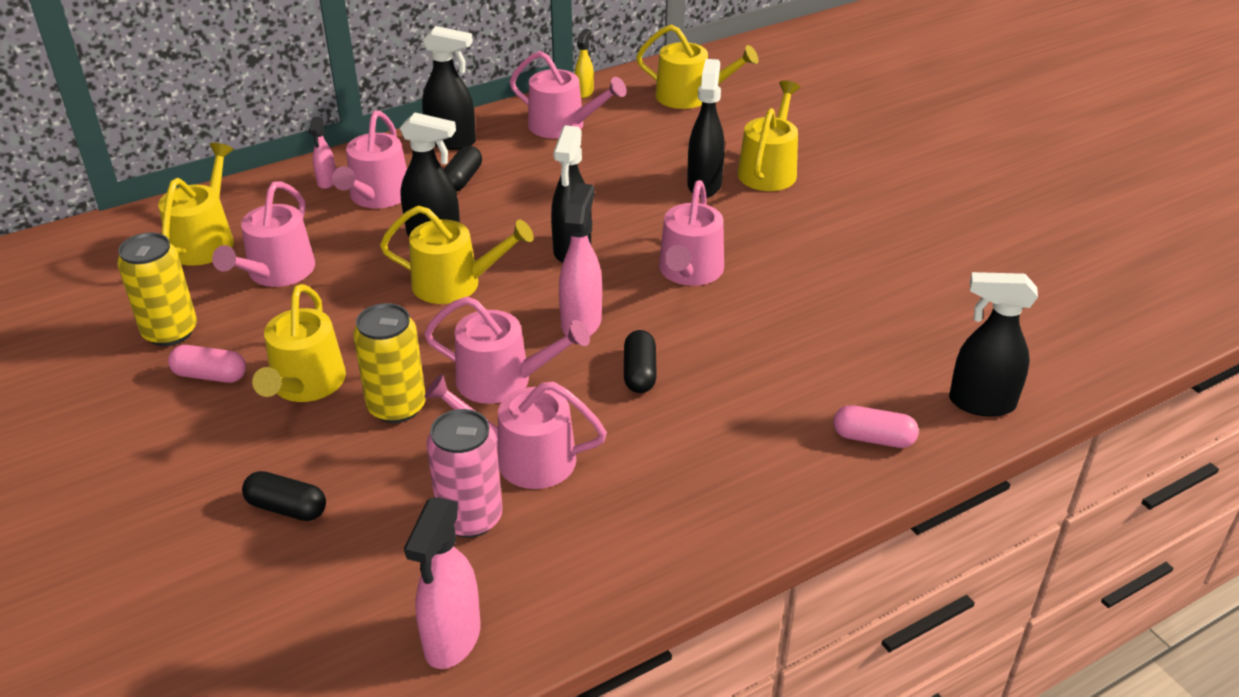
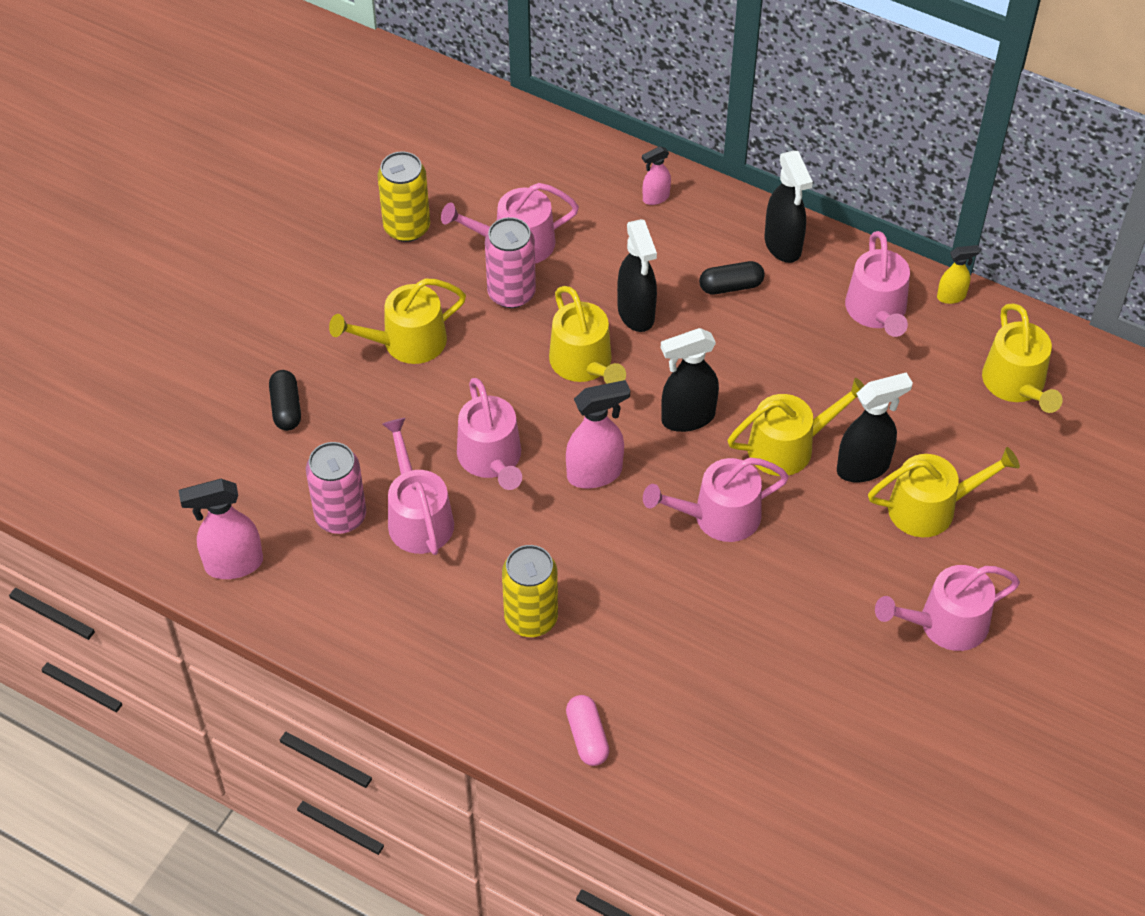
camera: 60 degrees right, 15 degrees up
(205, 240) = (521, 174): yellow watering can -> yellow watering can (788, 446)
(210, 375) = (379, 282): pink capsule -> none
(328, 296) = (511, 293): none -> pink can
(377, 196) = (661, 243): pink watering can -> pink watering can (945, 624)
(397, 407) = (420, 410): yellow can -> yellow can (531, 618)
(639, 373) = (560, 543): black capsule -> none
(980, 403) = (685, 802): black spray bottle -> none

